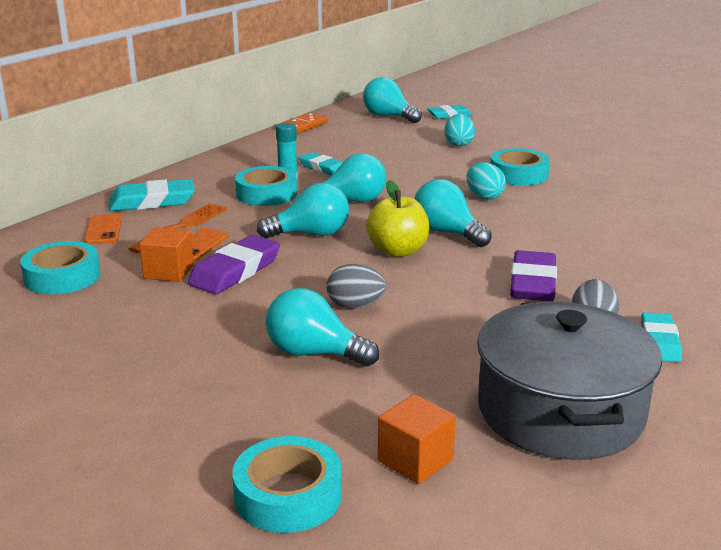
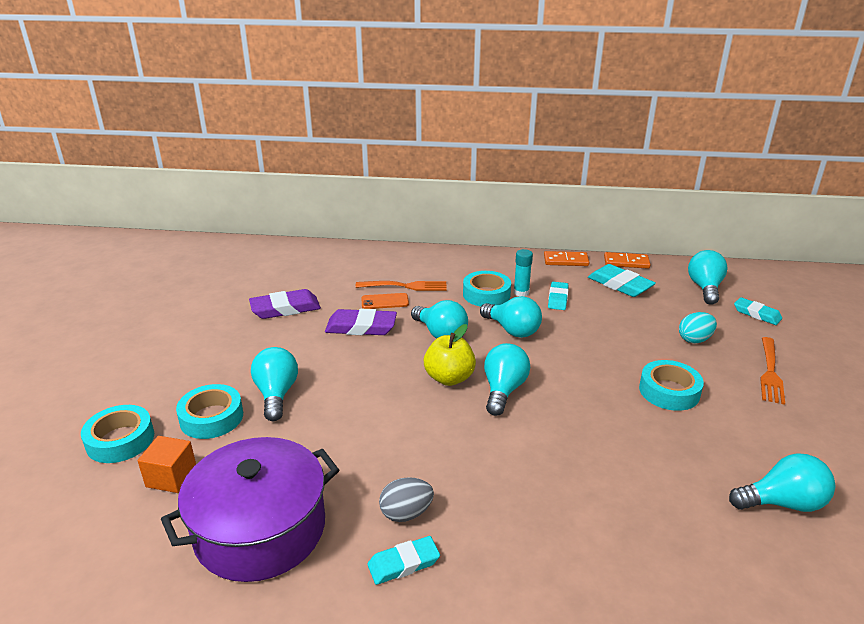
camera: 60 degrees right, 5 degrees up
(62, 276) = (309, 279): turquoise tape -> turquoise tape (211, 417)
(103, 230) = (376, 265): orange phone -> none
(152, 201) = (430, 263): turquoise eraser -> turquoise eraser (620, 285)
(169, 272) = (341, 306): orange cube -> none
(259, 145) = (566, 261): none -> orange domino
(355, 306) = (350, 388): grey egg -> none
(484, 197) = (595, 387): turquoise egg -> none
(529, 138) = (770, 372): none -> orange fork
(533, 283) = (453, 460): purple eraser -> purple eraser (285, 308)
(560, 411) = (260, 529): grey pot -> purple pot
(678, 185) = (782, 503): none -> turquoise light bulb

